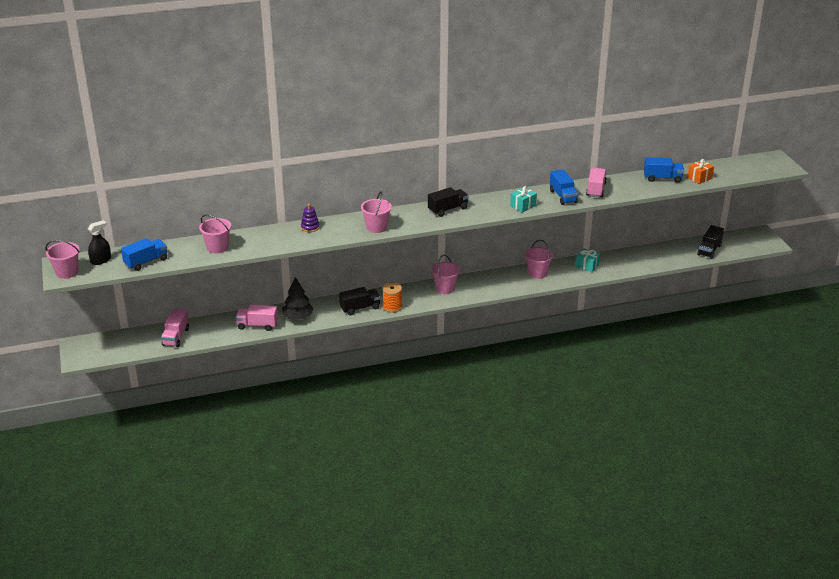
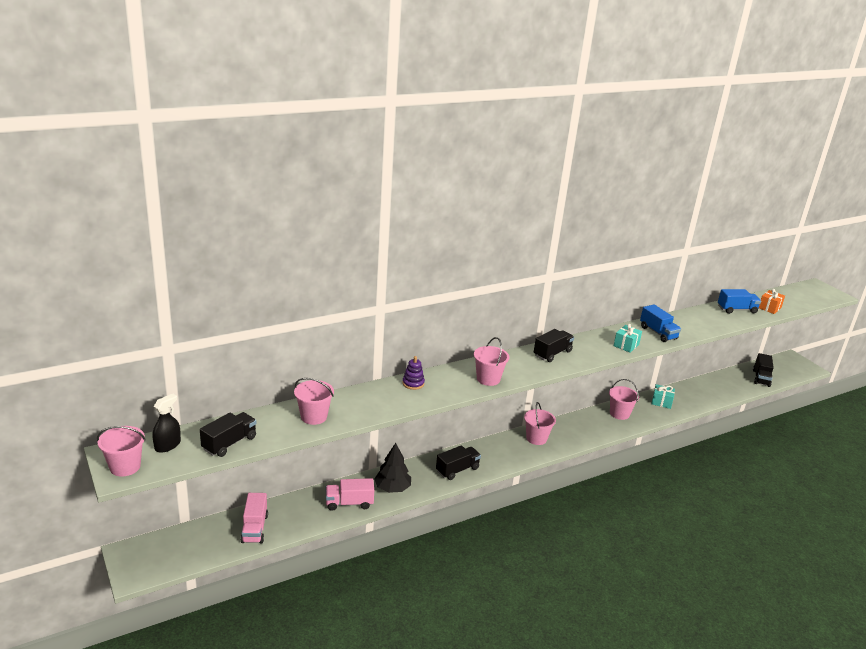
camera: 15 degrees left, 5 degrees down
(146, 262) = (229, 443): blue truck -> black truck
(392, 307) = (491, 465): orange spool -> none
(596, 190) = (684, 324): pink truck -> none

